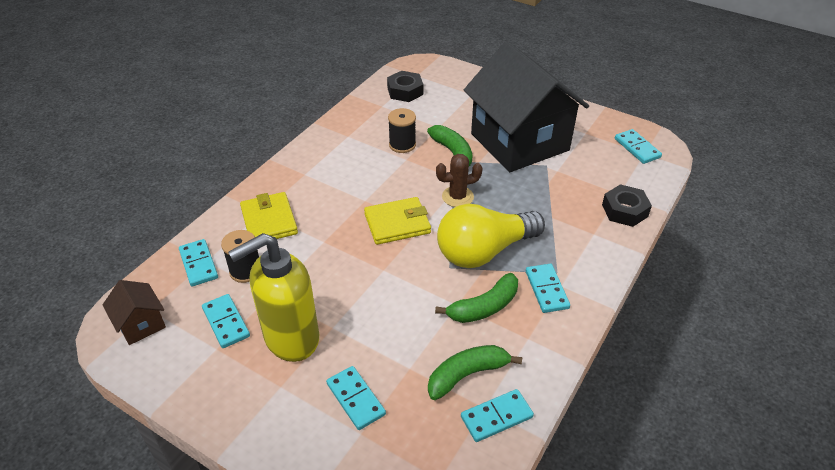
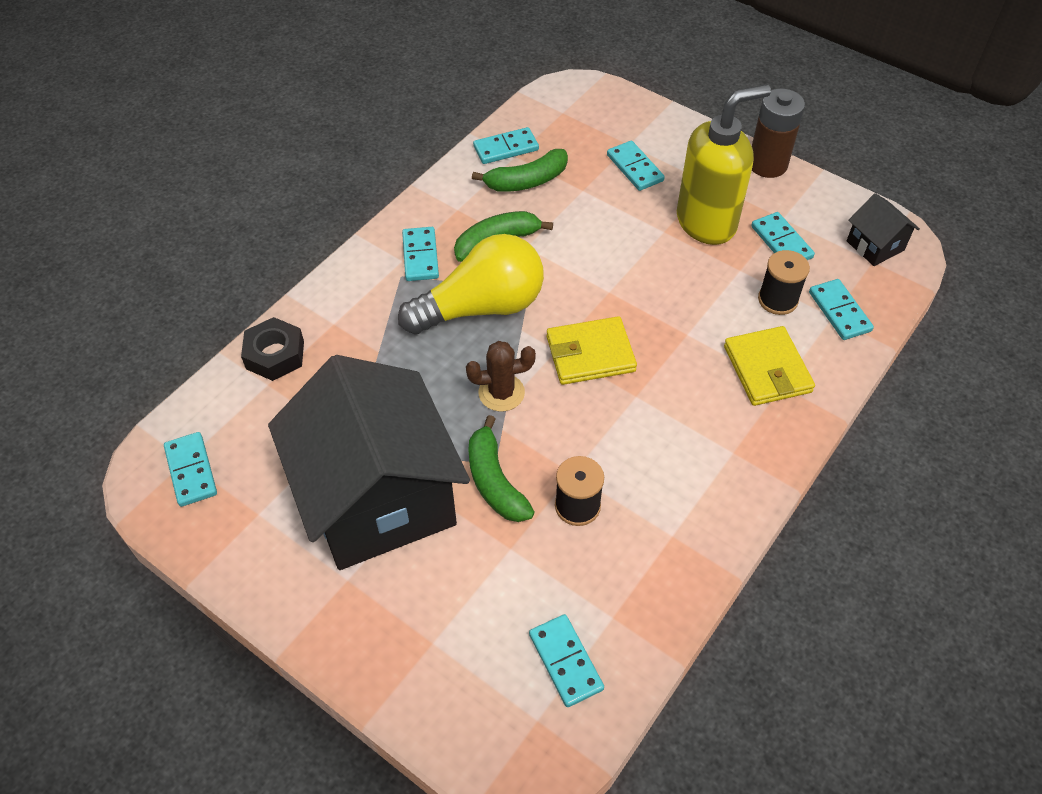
camera: 175 degrees left, 10 degrees up
(141, 324) = (875, 245): brown house -> black house
(211, 413) = (767, 164): none -> brown battery
(405, 91) = (566, 661): black nut -> turquoise domino

